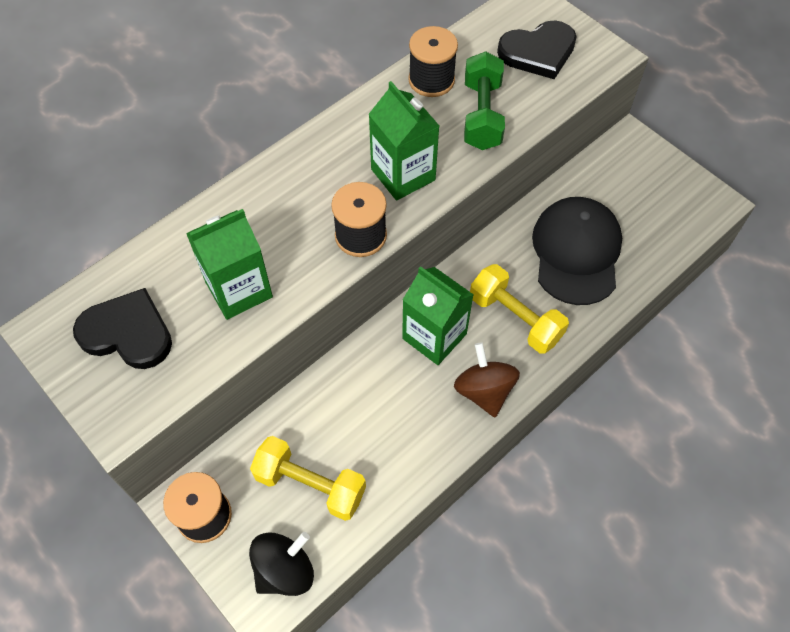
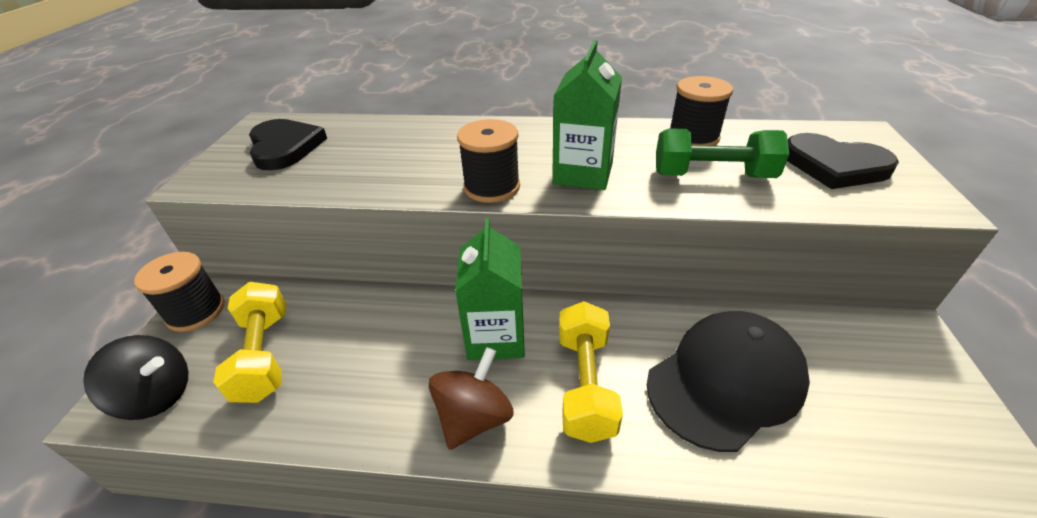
camera: 50 degrees right, 20 degrees down
(239, 289) = (369, 165): green carton -> none
(482, 115) = (712, 175): green dumbbell -> green dumbbell turned 45 degrees clockwise

